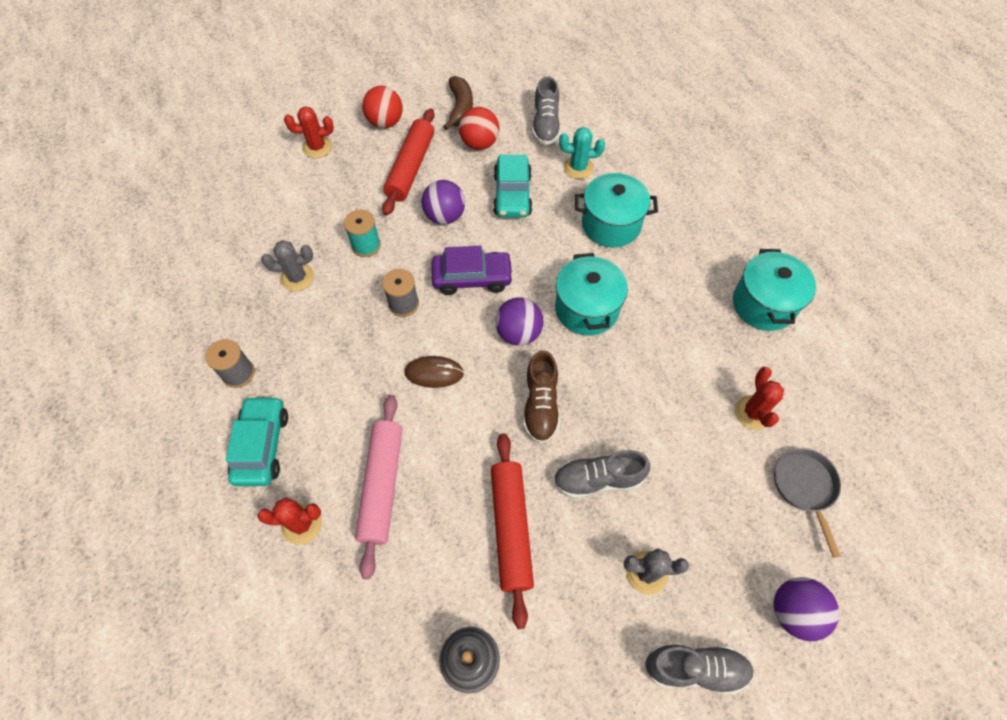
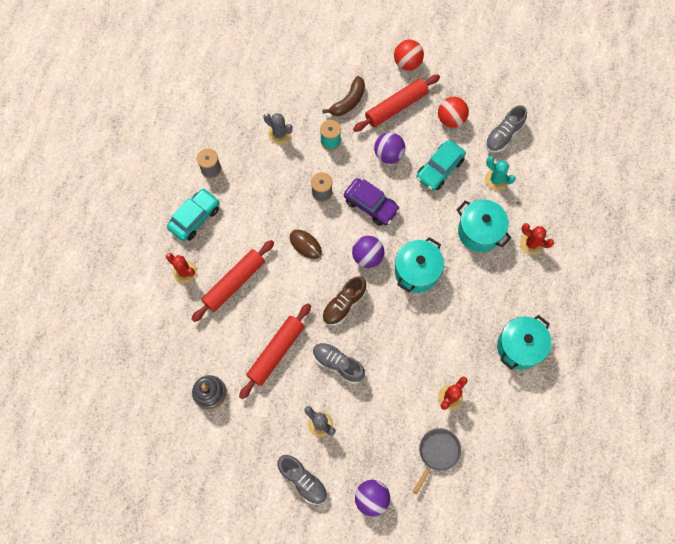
camera: 40 degrees right, 10 degrees up
(317, 147) = (354, 53): red cactus -> red cactus (531, 244)
(382, 485) = (234, 283): pink rolling pin -> red rolling pin
(460, 108) = (461, 84): brown banana -> brown banana (348, 101)

